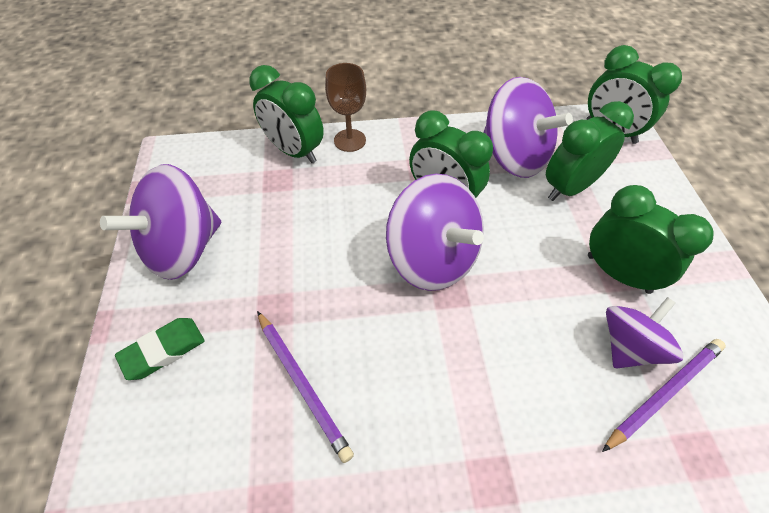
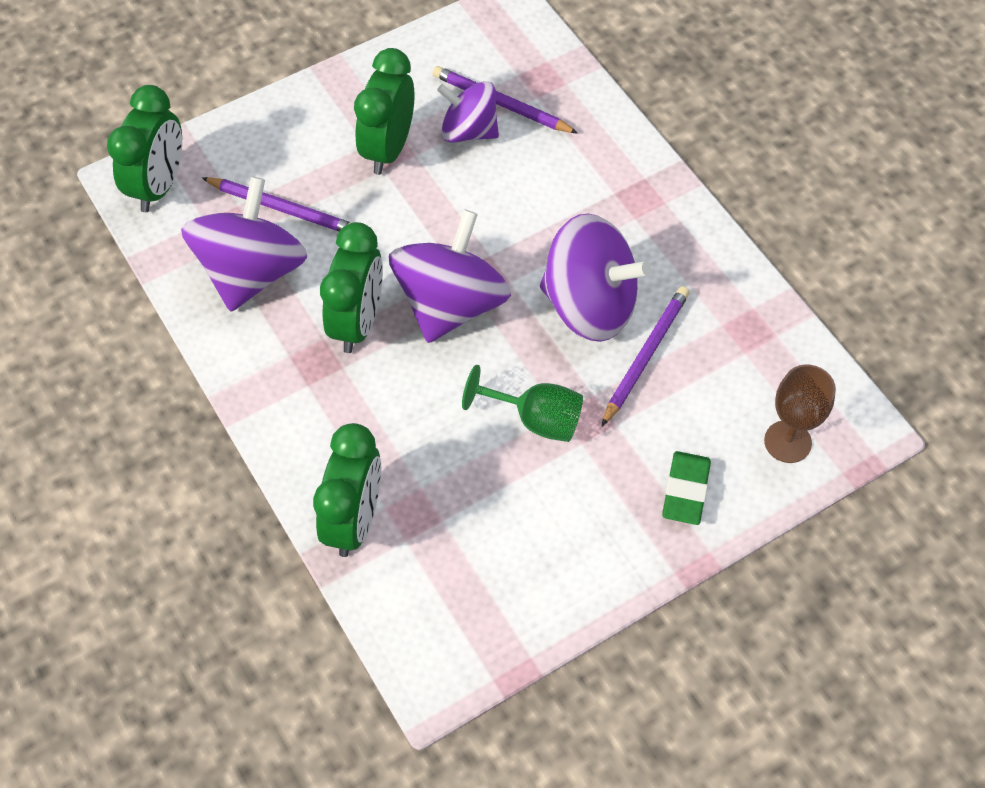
camera: 115 degrees left, 5 degrees up
(163, 350) = (685, 490): green eraser -> green eraser turned 75 degrees clockwise
(183, 248) = (568, 554): purple spinning top -> purple spinning top (589, 305)
(297, 273) = (535, 419): none -> green goblet
(350, 140) = (302, 463): brown goblet -> brown goblet (787, 442)
(569, 188) = (282, 208): green clock -> purple pencil

